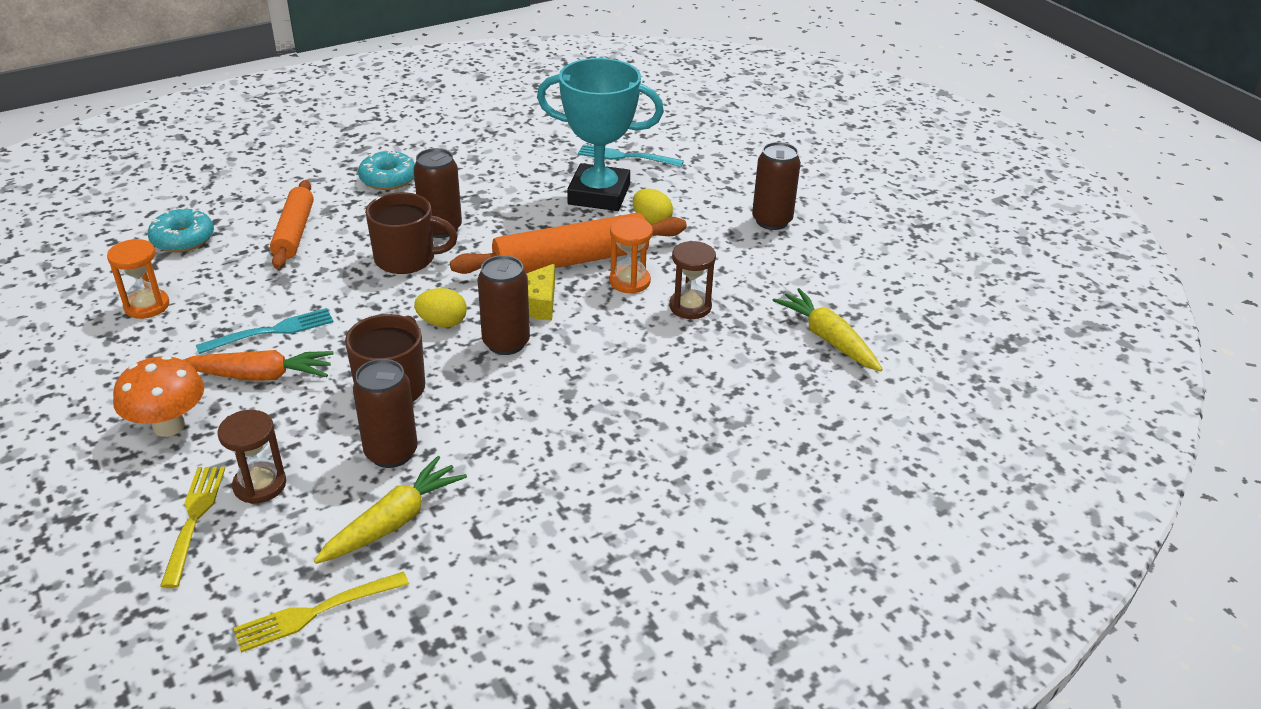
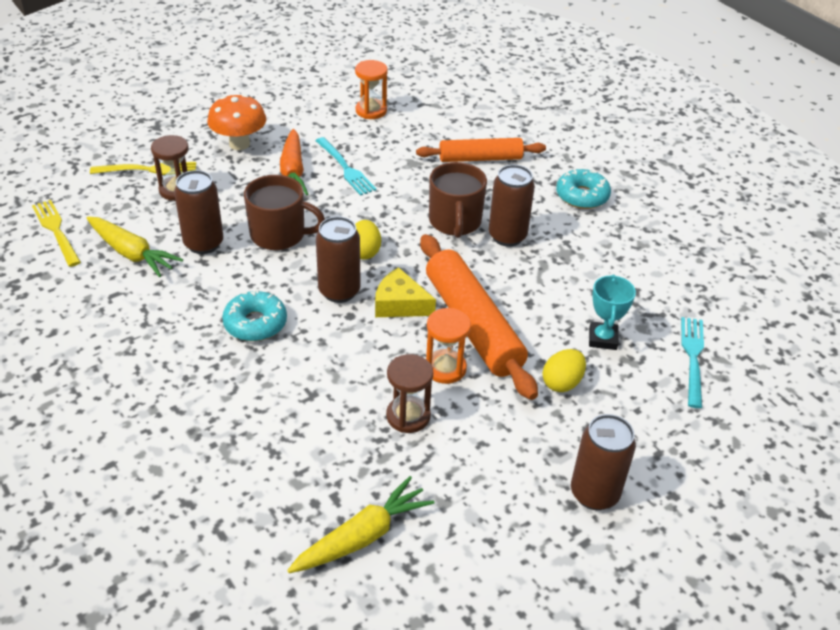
camera: 85 degrees right, 5 degrees up
(183, 239) = (458, 110): turquoise donut -> turquoise donut (255, 323)
(599, 195) = (602, 339): turquoise trophy -> turquoise trophy, size x0.48

